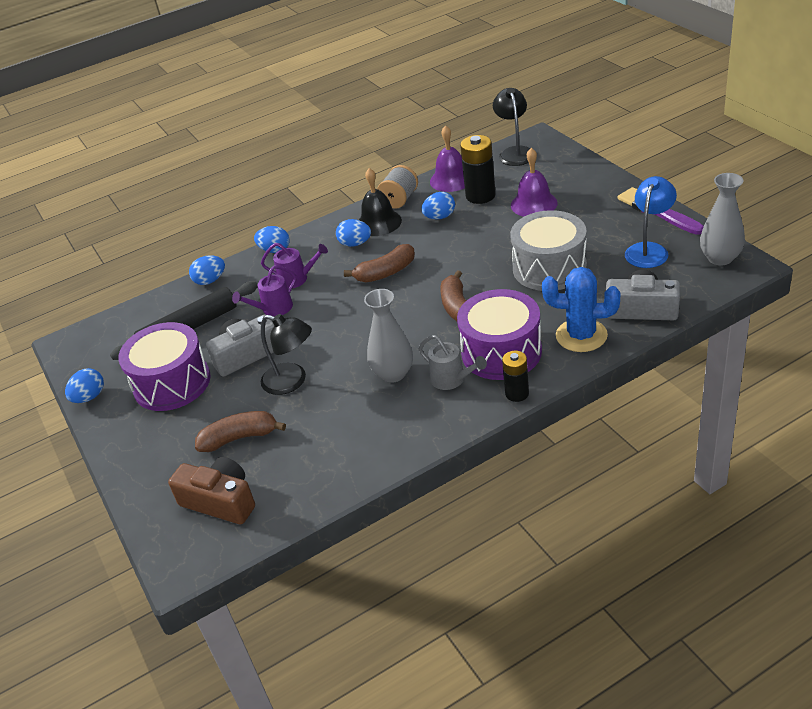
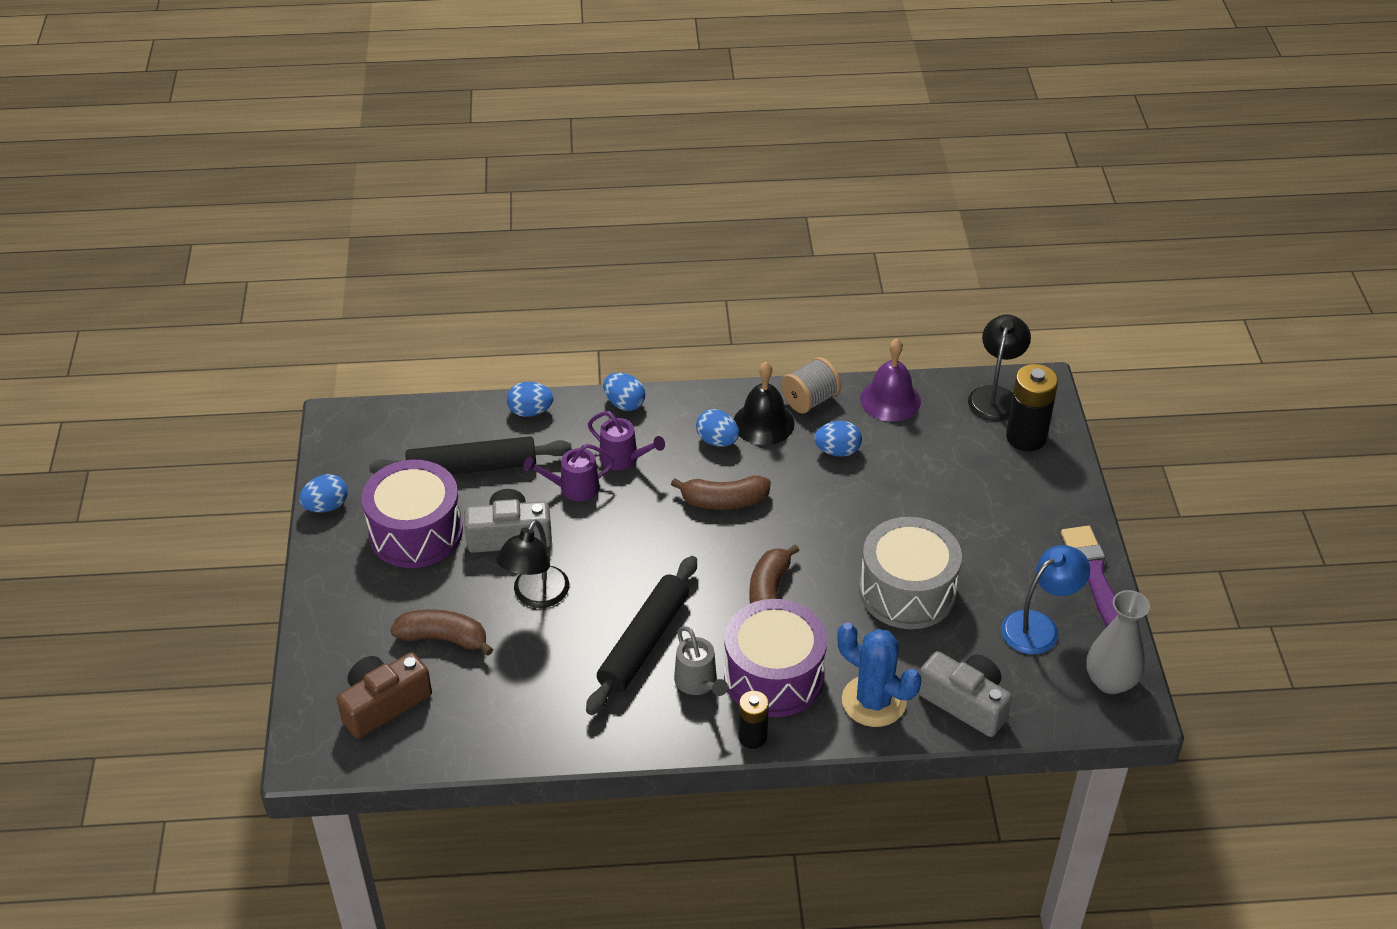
camera: 20 degrees right, 5 degrees up
(220, 501) = (383, 704): brown camera -> brown camera turned 90 degrees counterclockwise
(292, 381) = (536, 596): black lamp -> black lamp turned 60 degrees clockwise
(393, 373) = (644, 642): grey vase -> black rolling pin
(480, 196) = (906, 443): black battery -> black battery (1026, 437)
(534, 204) = (959, 488): purple bell -> none

